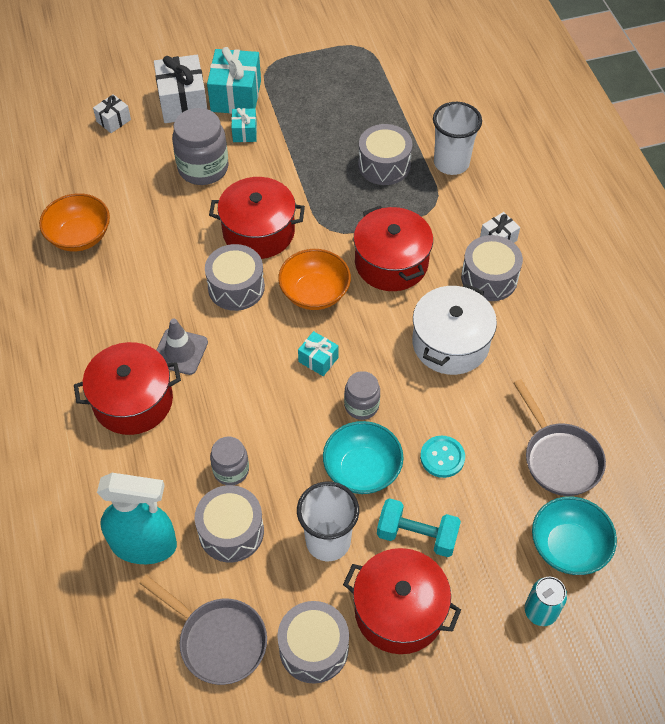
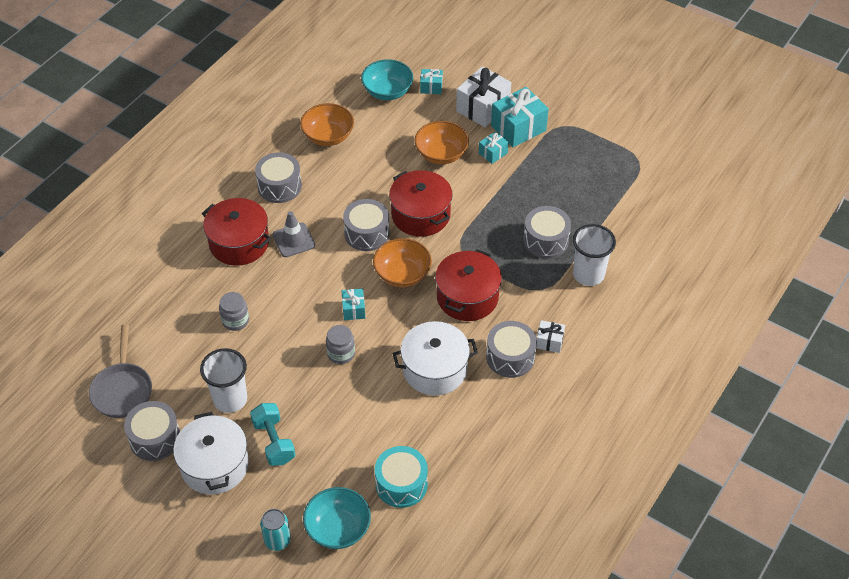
camera: 50 degrees right, 5 degrees down
(113, 120) = (431, 87): white gift -> turquoise gift
(144, 545) = (152, 315): turquoise spray bottle -> none
(203, 168) = (441, 154): grey jar -> orange bowl
(231, 531) = (195, 348): grey drum -> grey drum (279, 186)
(362, 469) = (295, 384): turquoise bowl -> turquoise bowl (387, 91)
(399, 611) = (214, 465): red pot -> white pot
(442, 457) = (342, 420): turquoise button -> none
(559, 458) = (401, 484): grey pan -> turquoise drum

